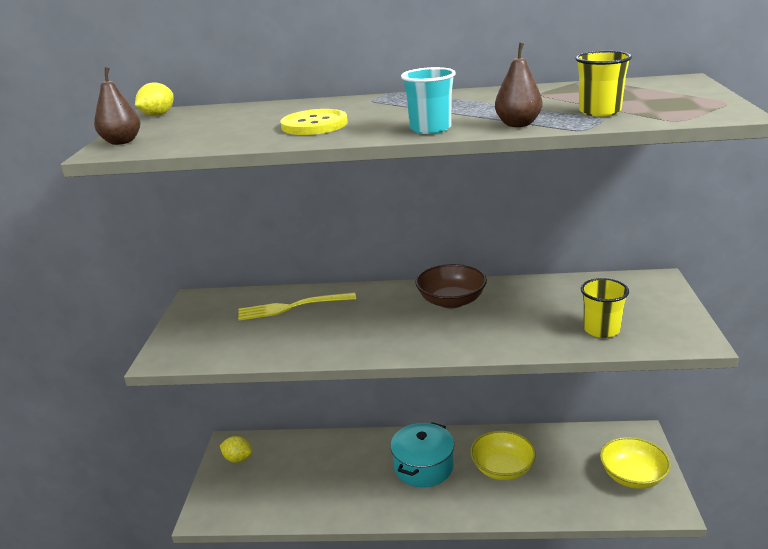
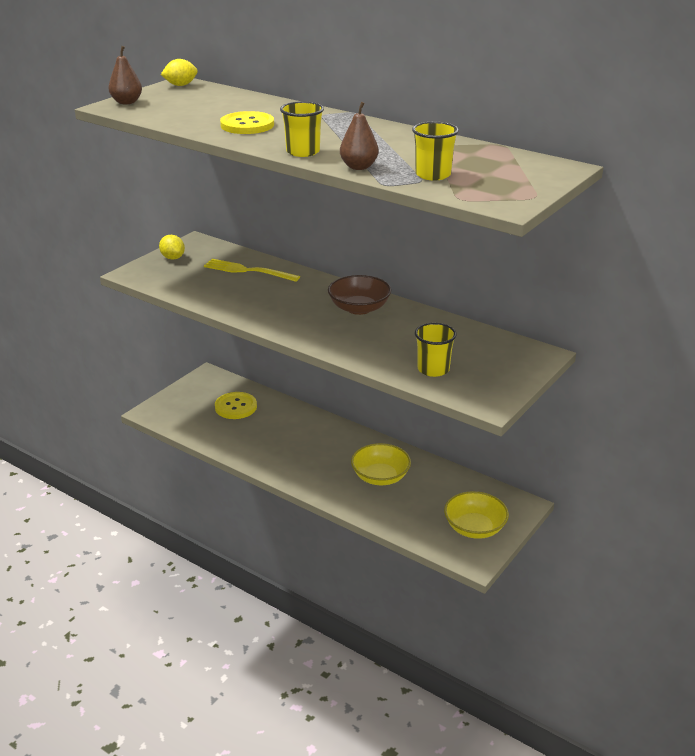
camera: 30 degrees right, 5 degrees up
(238, 459) = (204, 387): yellow lemon -> yellow lemon (173, 258)
(292, 464) = (236, 407): none -> yellow button
(423, 466) = (324, 449): turquoise pot -> none
(430, 129) = (303, 152): turquoise cup -> yellow cup

